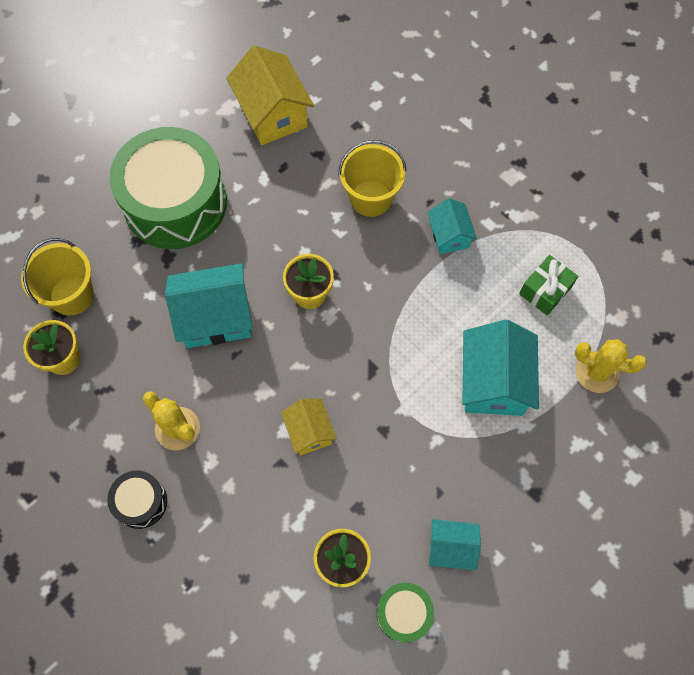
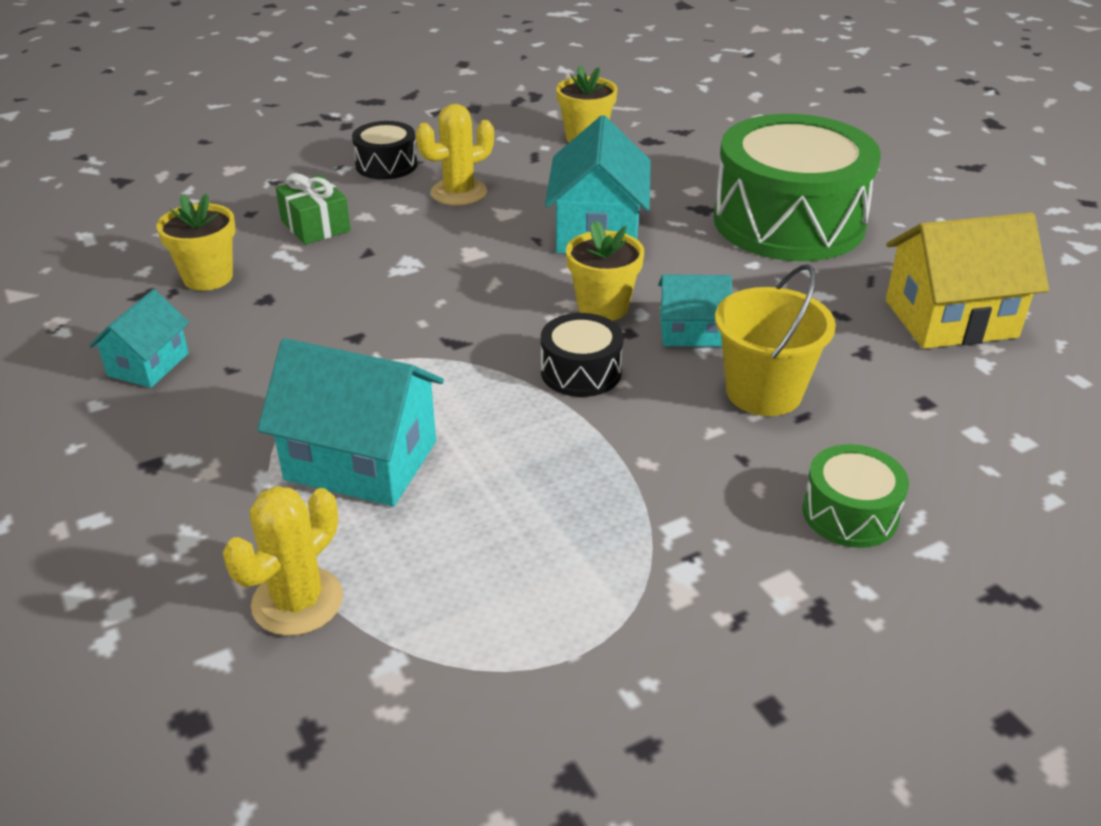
camera: 105 degrees right, 30 degrees down
(72, 295) = (667, 147): yellow bucket -> none
(309, 432) = (394, 278): yellow house -> none
(380, 291) = (581, 372): none -> black drum
(403, 613) = (106, 311): green drum -> green drum (850, 513)
(449, 235) = (664, 468): turquoise house -> turquoise house (691, 332)
(545, 290) = (501, 571): green gift -> green gift (315, 226)

